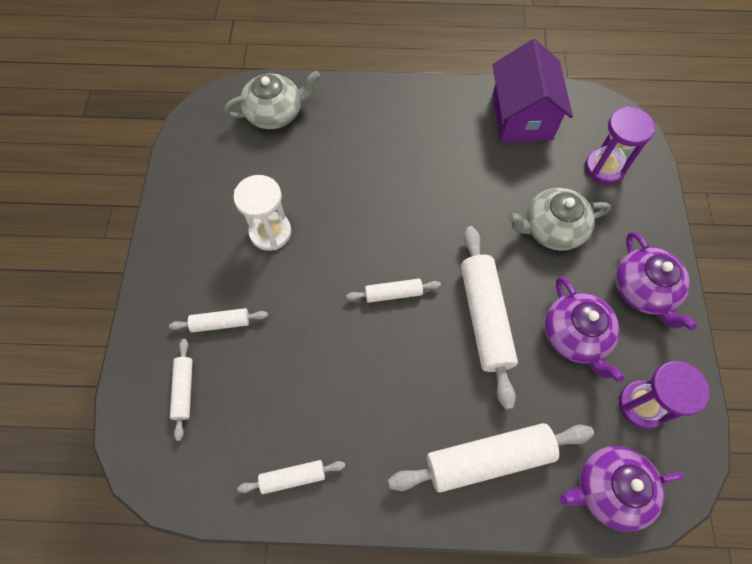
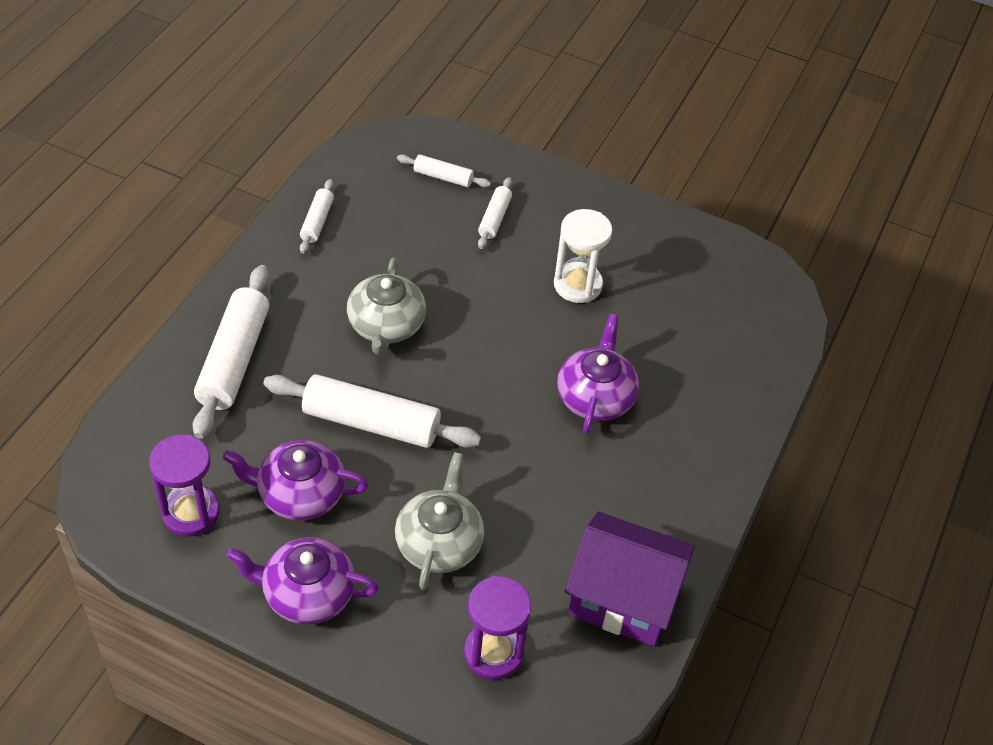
camera: 110 degrees right, 15 degrees down
(275, 113) = (744, 341): grey teapot -> grey teapot (386, 325)
(393, 293) = (446, 357): white rolling pin -> none
(609, 489) = (140, 439): purple teapot -> purple teapot (595, 397)

